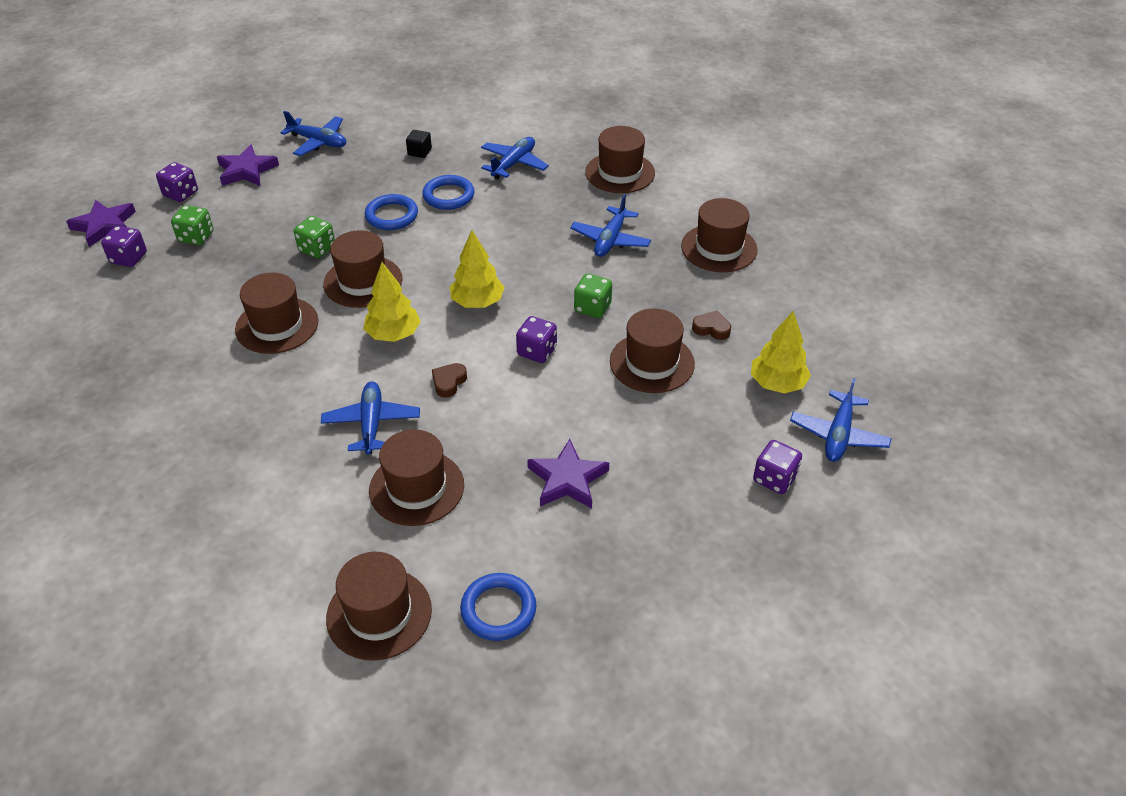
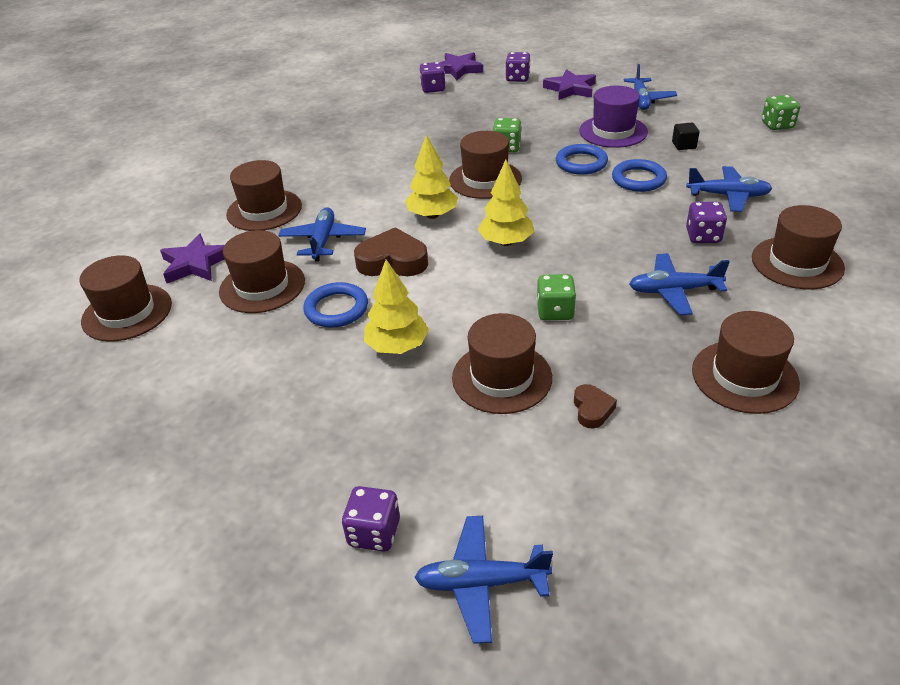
camera: 70 degrees right, 5 degrees down
(196, 237) = (476, 100): green dice -> green dice (777, 125)
(277, 325) = (406, 163): brown hat -> brown hat (264, 210)
(356, 178) = (613, 131): none -> purple hat
(371, 424) = (323, 241): blue plane -> blue plane turned 60 degrees counterclockwise
(449, 382) = (392, 261): brown heart -> brown heart, size x1.86
(498, 609) = (141, 374): blue ring -> blue ring (336, 309)
(537, 351) = (465, 296): purple dice -> purple dice (703, 236)
(567, 479) = (306, 368): purple star -> purple star (195, 263)
(777, 384) = (537, 495): yellow tree -> yellow tree (397, 346)

